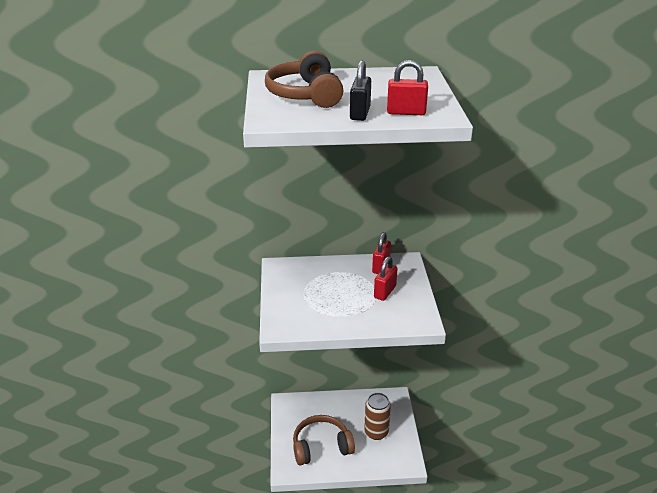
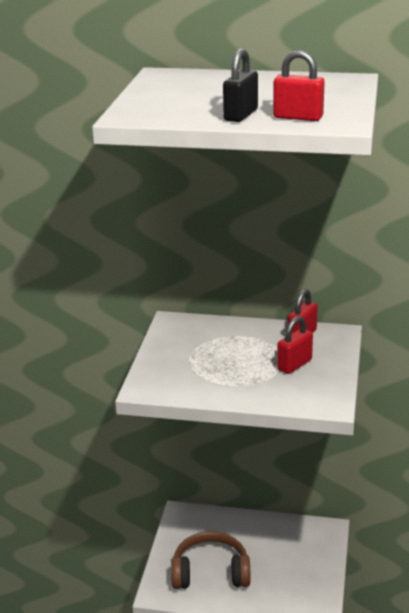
camera: 15 degrees right, 5 degrees down
(305, 95) = (190, 93): brown headphones -> none
(376, 432) = (288, 567): brown can -> none

